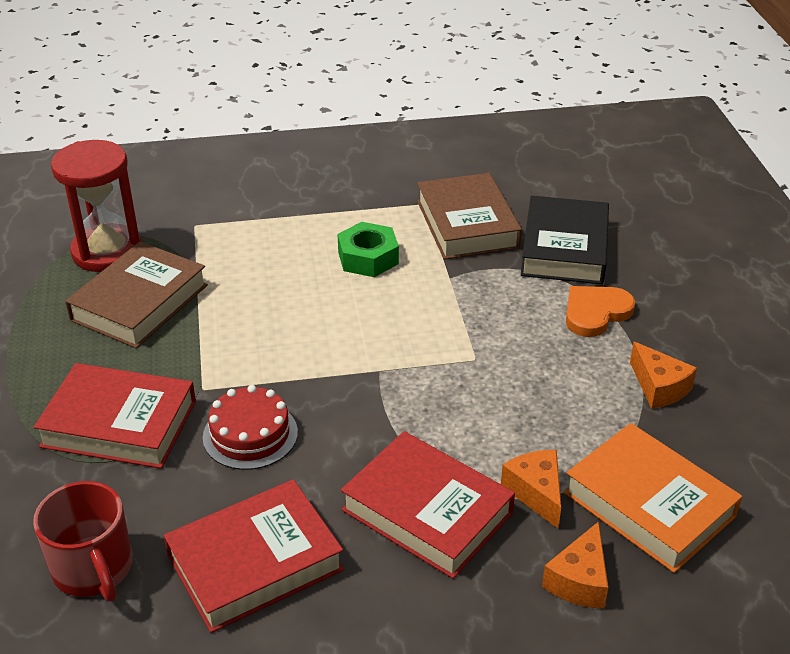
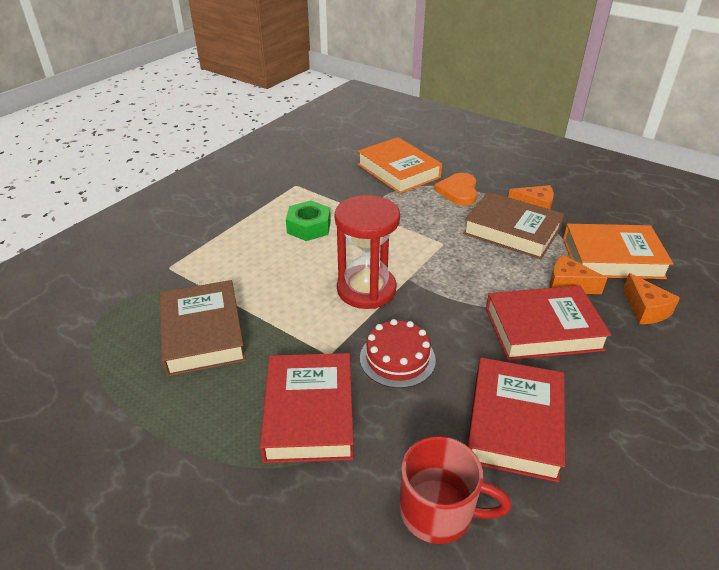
camera: 45 degrees left, 0 degrees up
(107, 251) = (126, 318): red hourglass -> red hourglass (366, 289)
(119, 424) = (309, 413): red book -> red book turned 60 degrees counterclockwise
(467, 224) = (334, 183): brown book -> brown book (512, 231)
(564, 248) = (398, 171): black book -> orange book

